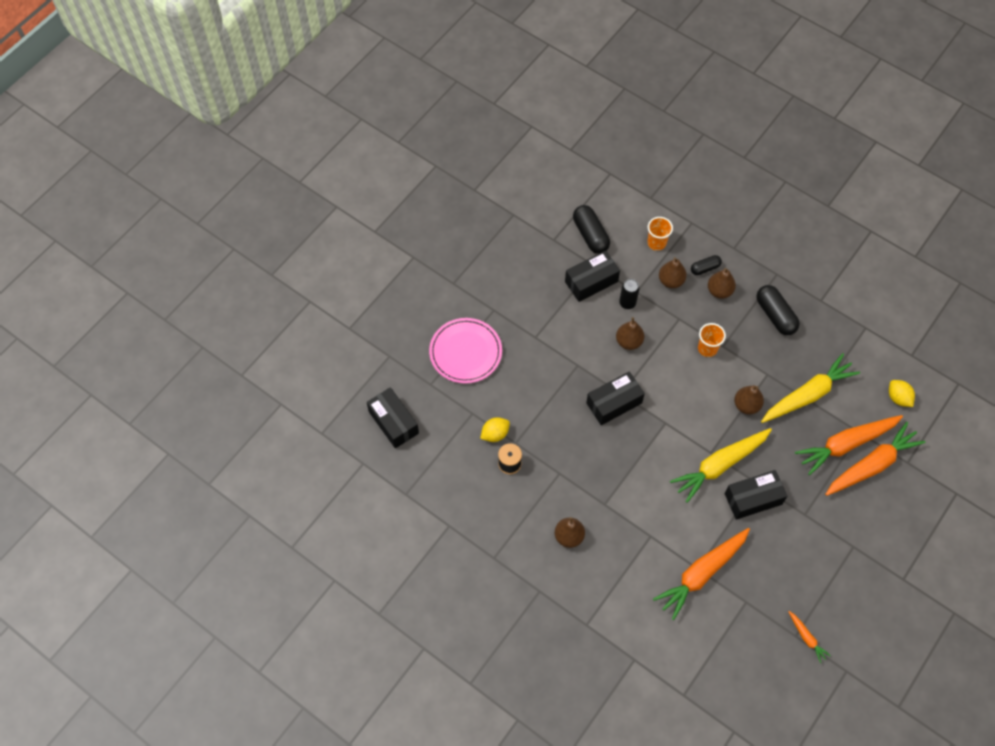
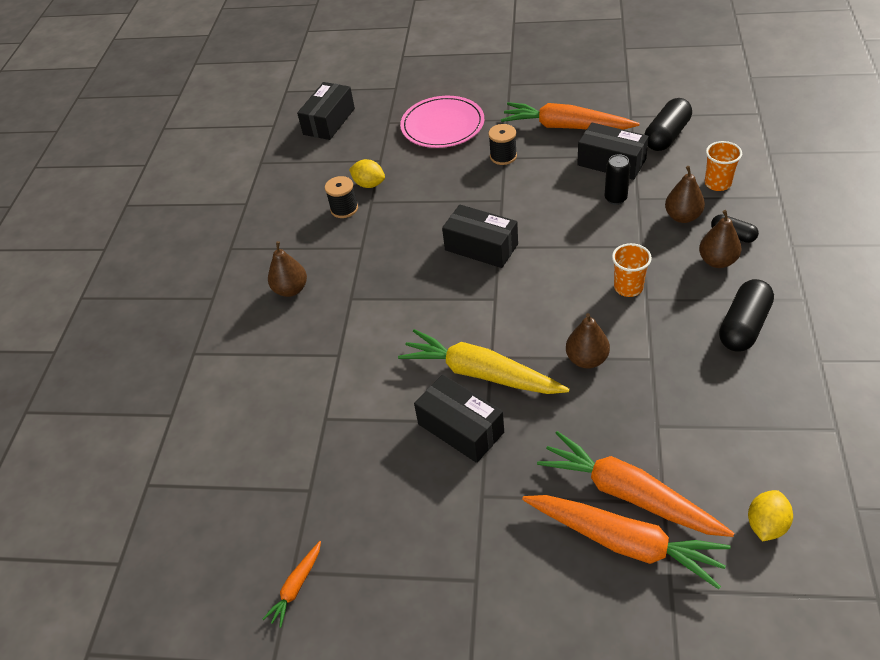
camera: 65 degrees right, 15 degrees down
(533, 337) = (503, 156): none -> black spool
(629, 341) = (568, 222): brown pear -> none
(701, 574) = (320, 425): orange carrot -> orange carrot (566, 127)
(808, 395) = (663, 414): yellow carrot -> none

